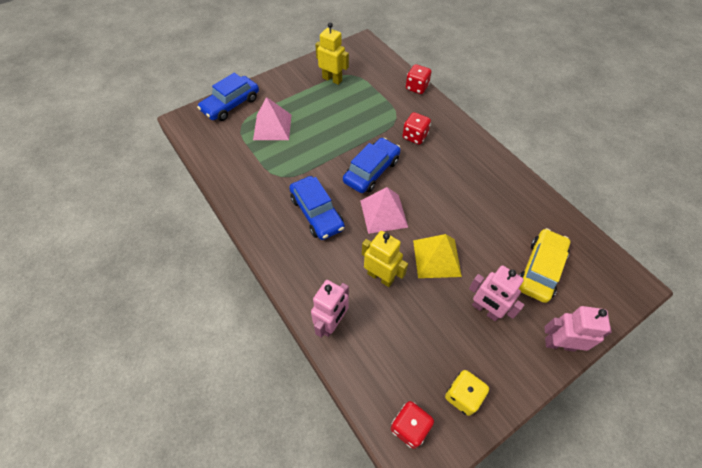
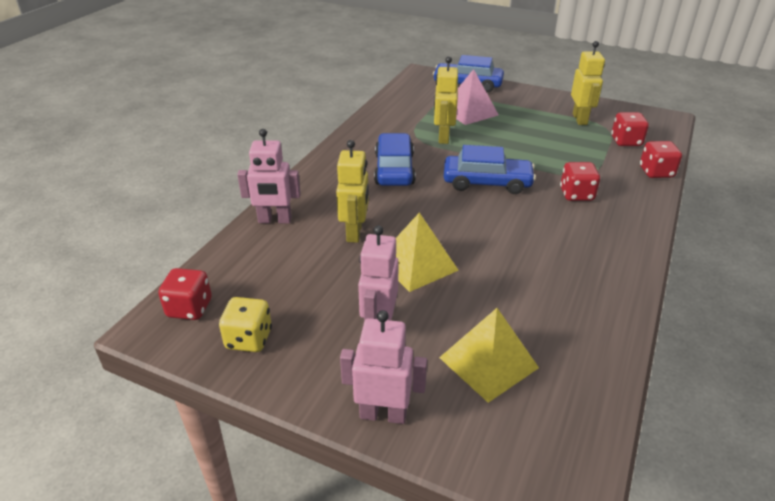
camera: 60 degrees right, 20 degrees down
(295, 161) = (443, 137): none -> yellow robot
(317, 213) = (394, 169): blue car -> blue car turned 150 degrees clockwise
(375, 77) = (626, 141): none -> red dice
(383, 213) = (438, 208): pink pyramid -> none
(540, 269) = (488, 362): yellow car -> yellow pyramid
(559, 344) = (383, 414): pink robot -> pink robot turned 60 degrees counterclockwise

